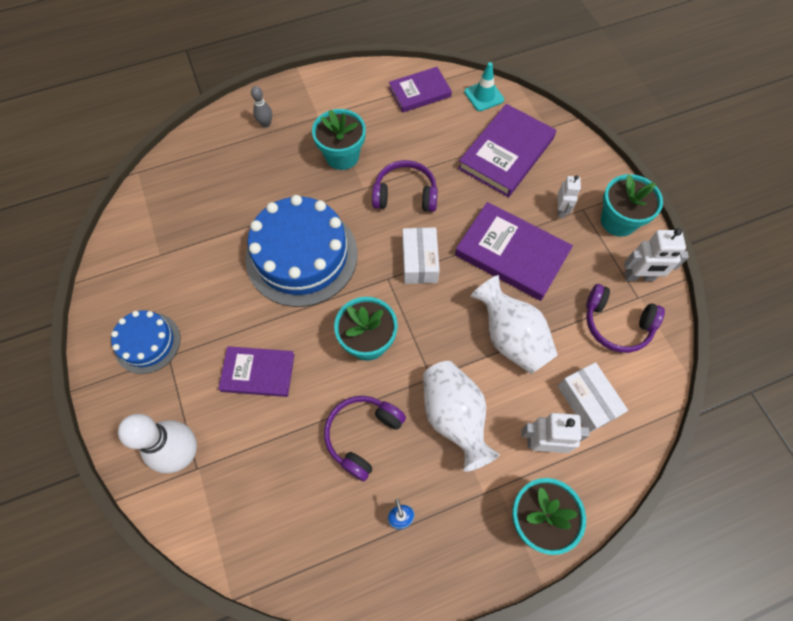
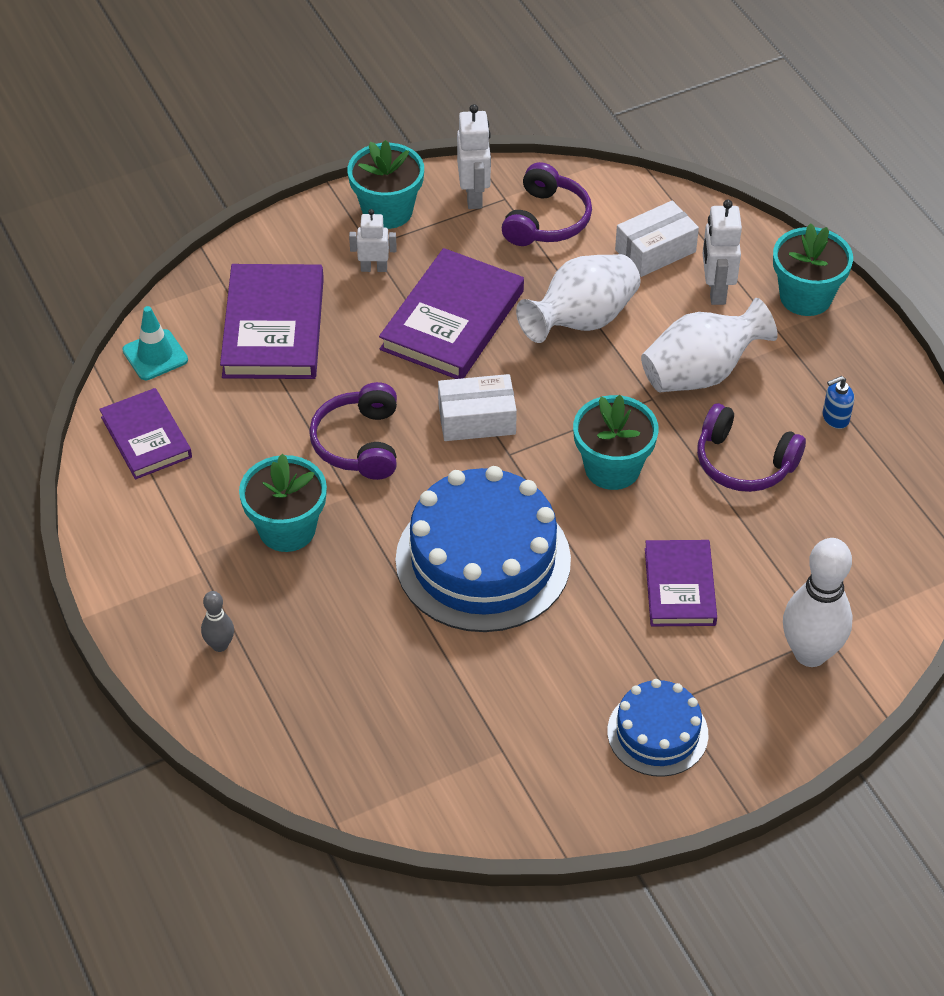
camera: 95 degrees left, 15 degrees down
(506, 153) = (273, 327): purple book -> purple book turned 60 degrees clockwise

